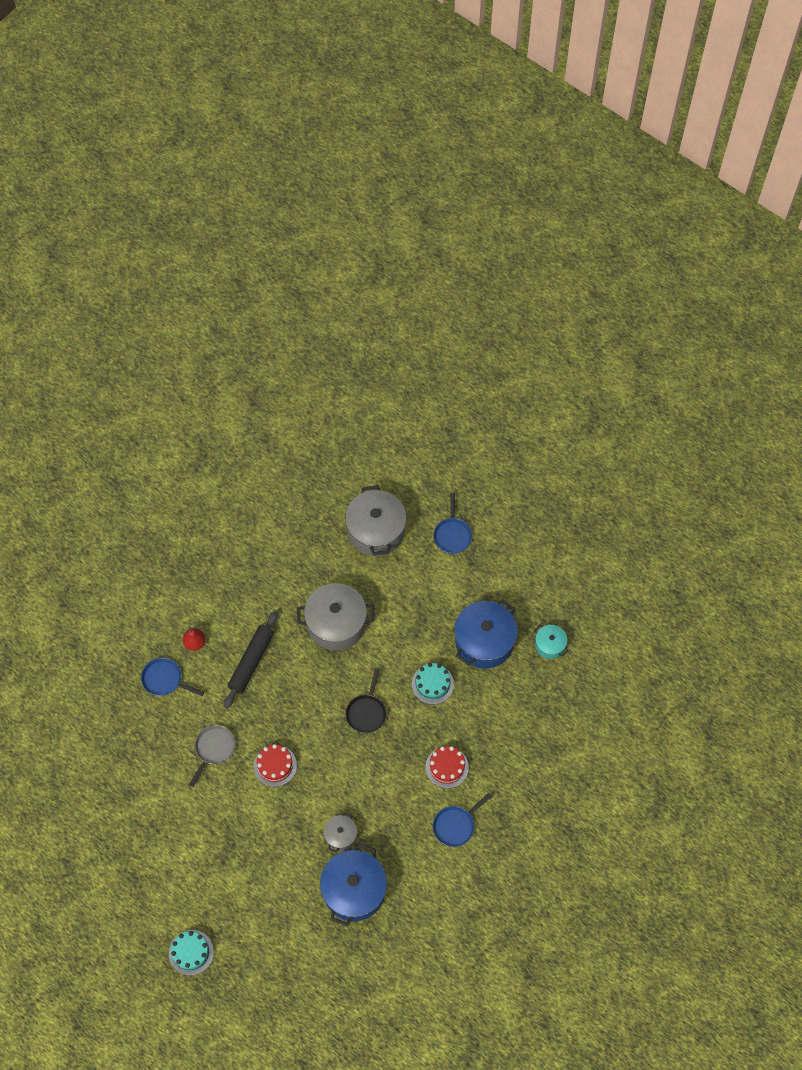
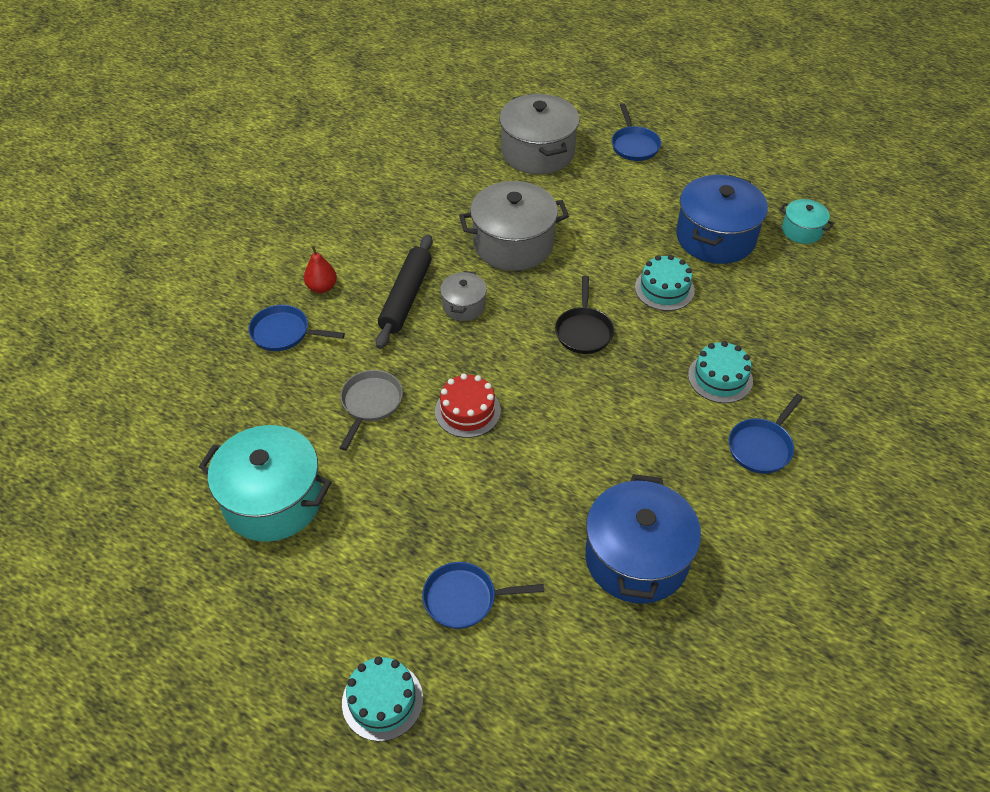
camera: 10 degrees left, 15 degrees down
(144, 812) = (273, 500): none -> turquoise pot
(247, 899) = (464, 599): none -> blue pan
(340, 835) = (592, 485): grey pot -> grey pot (464, 305)
(447, 767) = (720, 378): red cake -> turquoise cake

